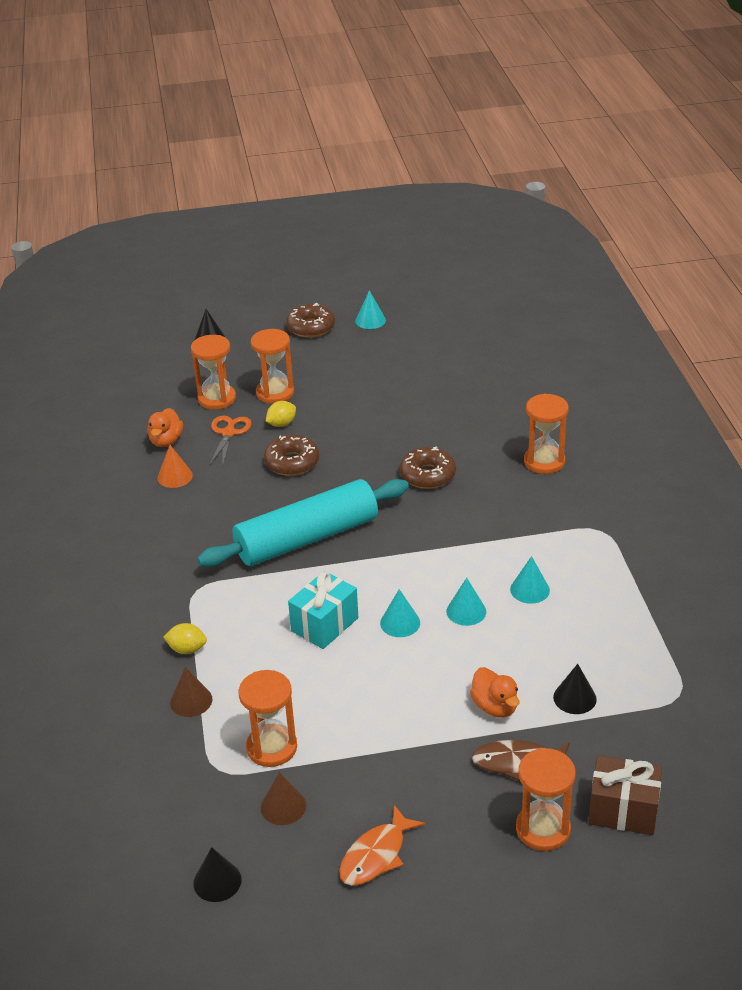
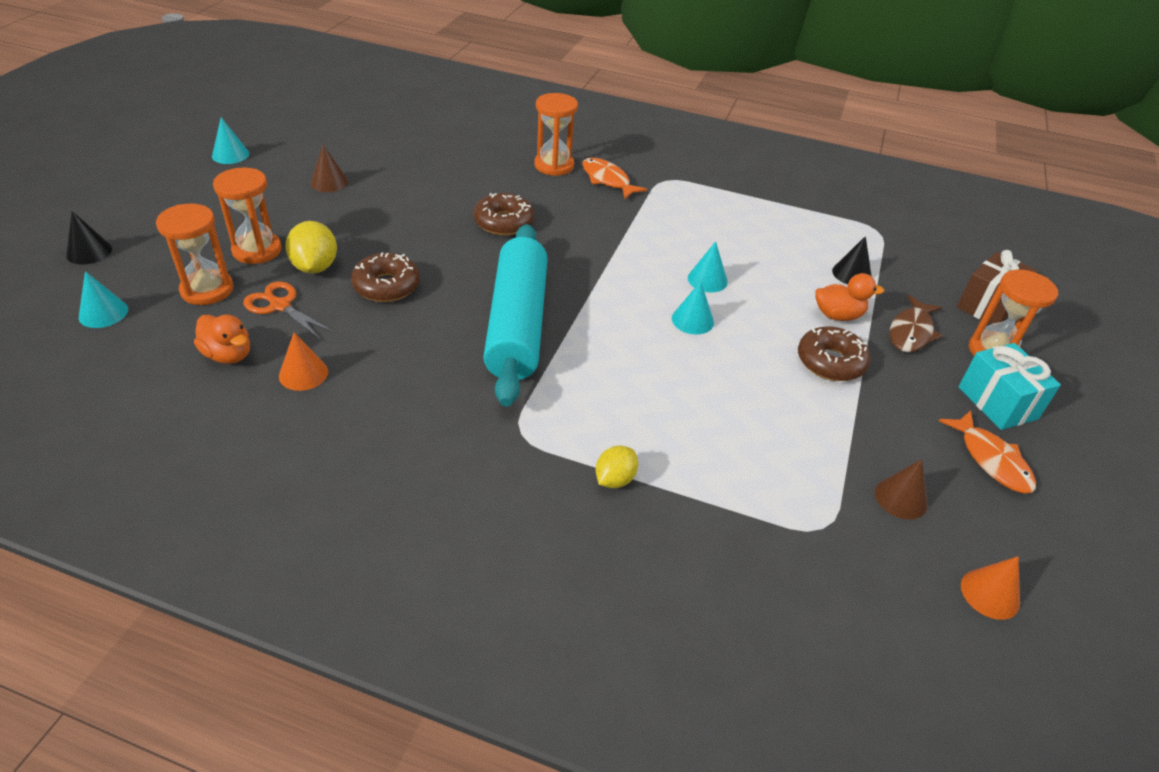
camera: 65 degrees left, 5 degrees up
(191, 701) = (701, 509): brown cone -> brown cone (329, 182)
(217, 881) = (990, 594): black cone -> orange cone
(271, 747) = (812, 473): orange hourglass -> none
(281, 424) = (315, 267): yellow lemon -> yellow lemon, size x1.54
(311, 327) = (183, 187): brown donut -> brown donut (830, 362)
(325, 624) = (657, 365): turquoise gift -> turquoise gift (997, 403)
(529, 590) = (707, 239): turquoise cone -> turquoise cone (103, 313)
(558, 499) = (607, 180): none -> orange fish

